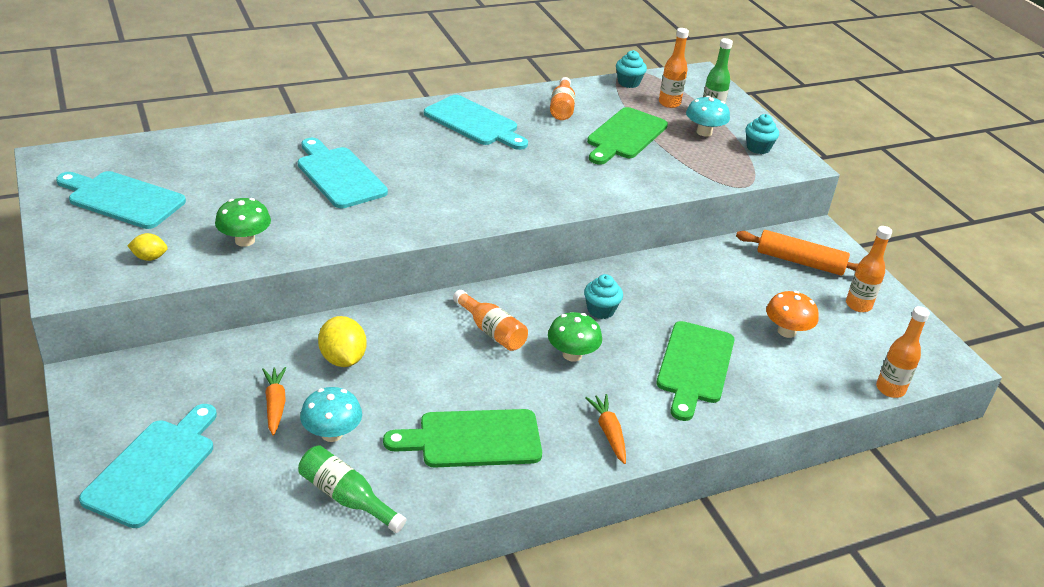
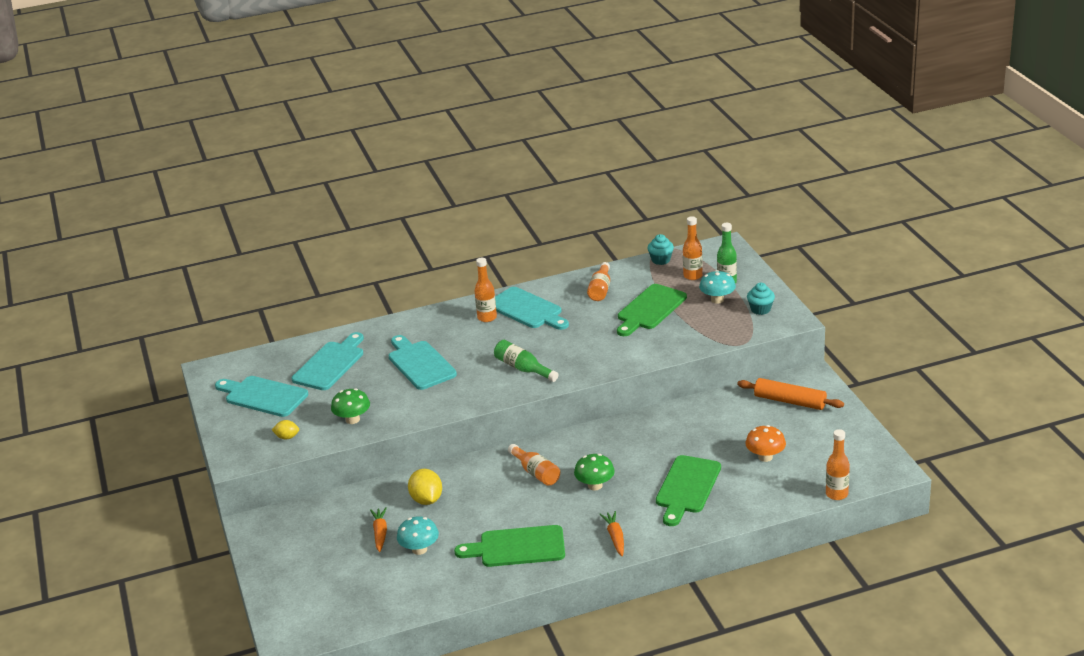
camera: 10 degrees right, 5 degrees down
(154, 468) = (302, 577): turquoise cutting board -> turquoise cutting board (330, 364)
(346, 498) = (429, 588): green bottle -> green bottle (523, 369)
(600, 310) = (621, 451): turquoise cupcake -> none
(858, 305) = (829, 432): orange bottle -> orange bottle (487, 317)

